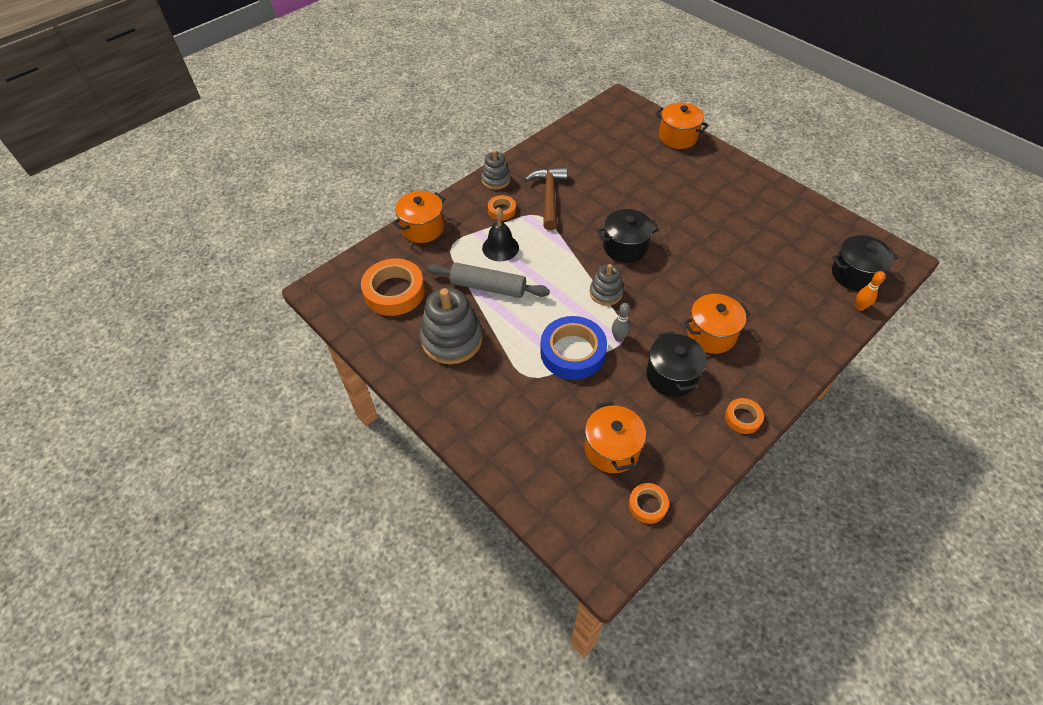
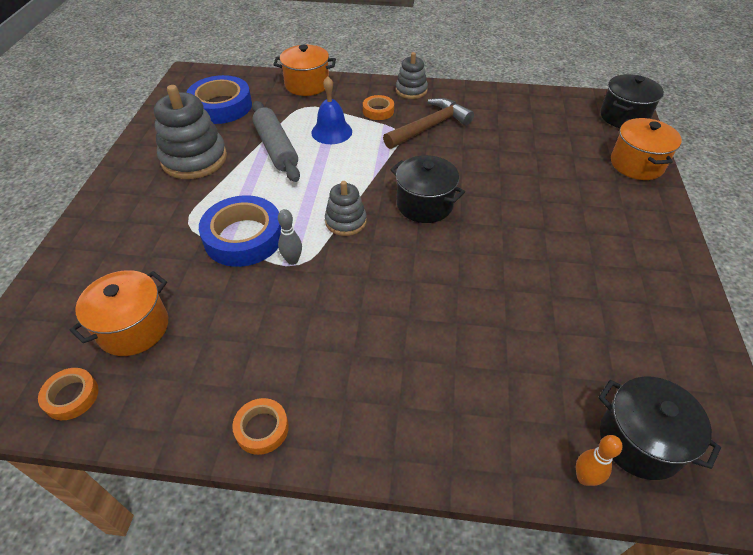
camera: 50 degrees right, 5 degrees down
(394, 292) = (221, 106): orange tape -> blue tape
(500, 247) = (331, 132): black bell -> blue bell
(671, 376) = (275, 328): black pot -> black pot (624, 117)
(711, 334) = (369, 333): orange pot -> none

